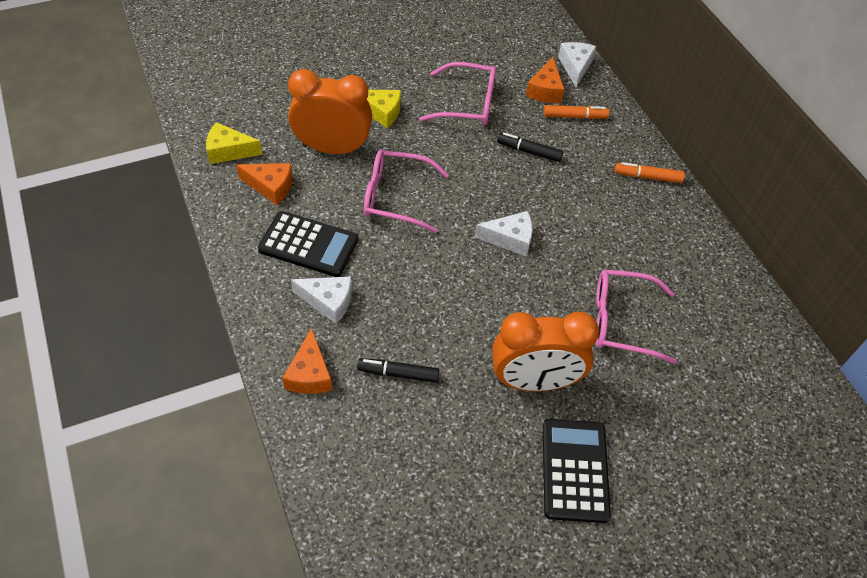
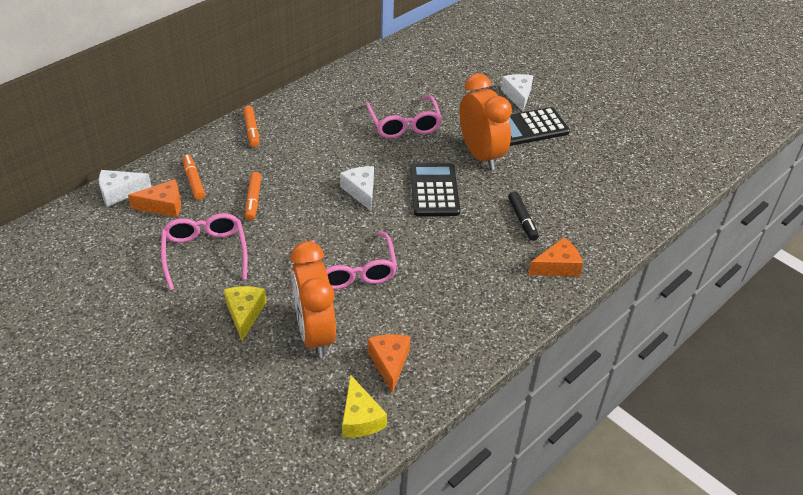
camera: 110 degrees left, 10 degrees down
(308, 244) = (440, 310): black calculator -> black calculator (434, 190)
(328, 302) = (489, 277): white cheese -> white cheese (518, 95)
(529, 151) = (253, 200): black marker -> orange marker

